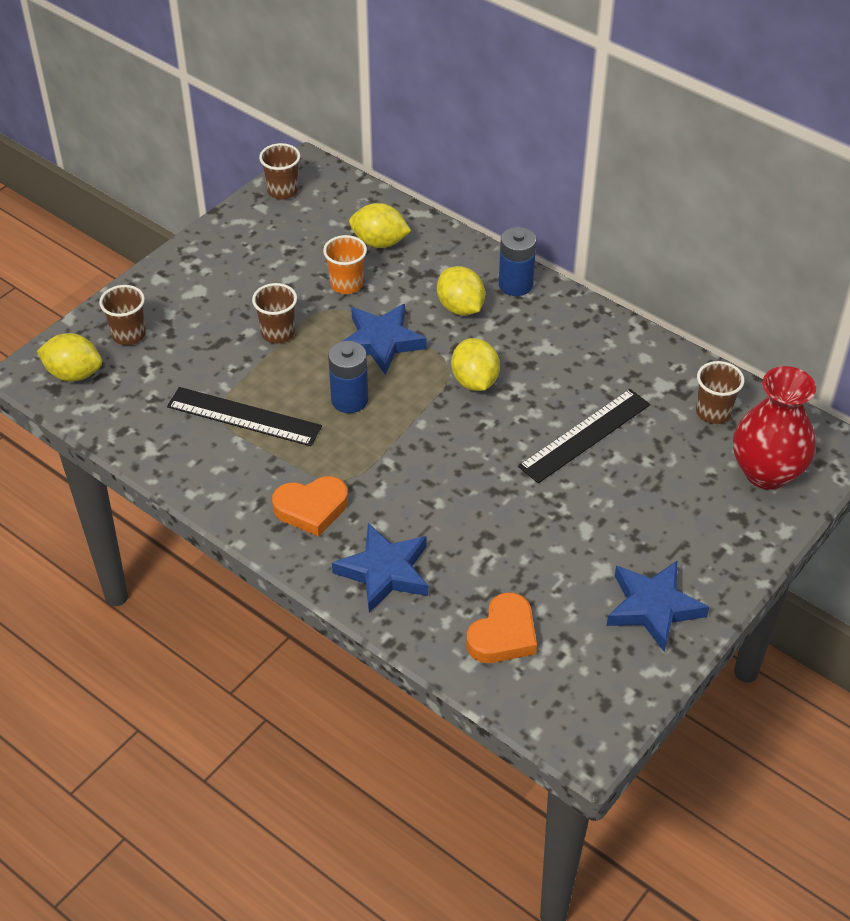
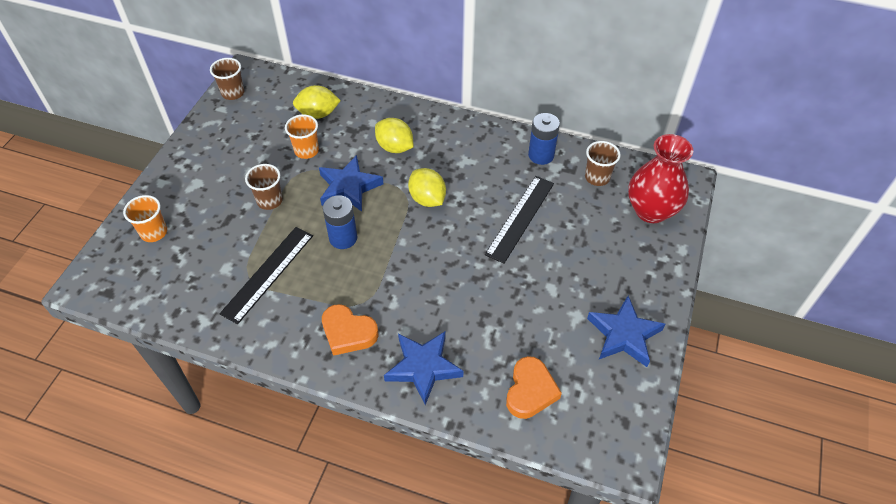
camera: 20 degrees left, 5 degrees up
(74, 374) = (120, 276): yellow lemon -> none
(129, 335) = (154, 232): brown cup -> orange cup
(244, 417) = (268, 274): black ruler -> black ruler turned 60 degrees counterclockwise
(311, 508) = (348, 332): orange heart -> orange heart turned 60 degrees clockwise
(515, 284) = (426, 121): blue battery -> blue battery (541, 155)

